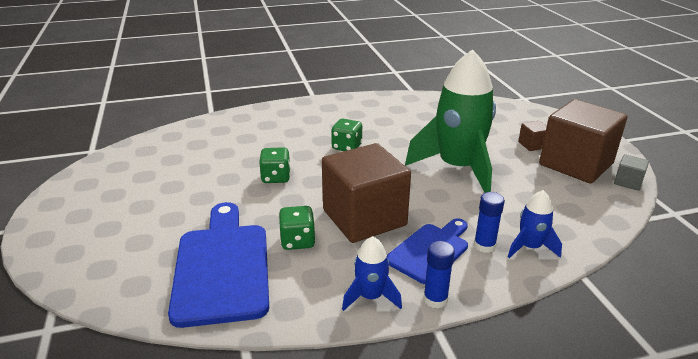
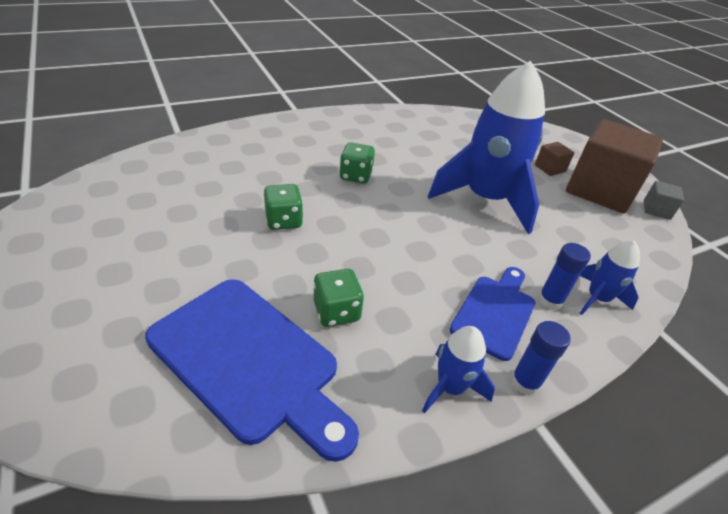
camera: 15 degrees left, 10 degrees up
(222, 267) = (249, 361): blue cutting board -> blue cutting board turned 150 degrees clockwise
(364, 218) = (406, 272): brown cube -> none
(458, 168) = (485, 199): green rocket -> blue rocket

